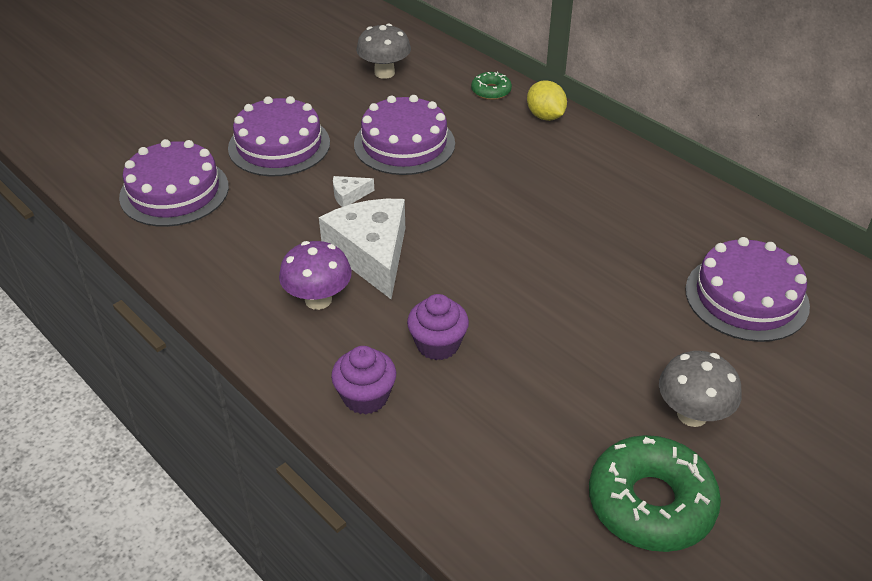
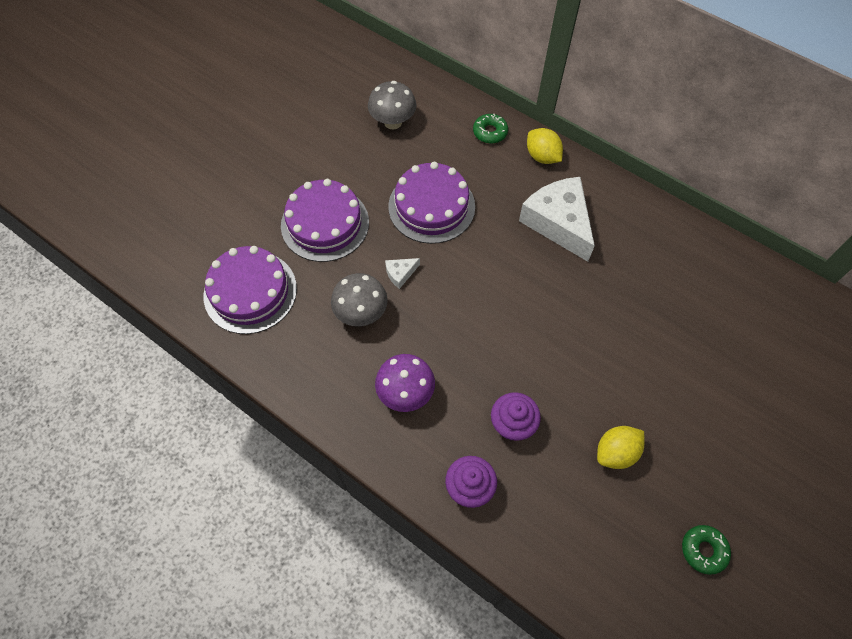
camera: 10 degrees left, 20 degrees up
(371, 254) = (436, 337): white cheese -> white cheese (558, 222)
(560, 388) = (616, 452): none -> yellow lemon
(650, 503) = (703, 550): green donut -> green donut, size x0.49
(692, 414) = (718, 460): grey mushroom -> grey mushroom (361, 313)
(746, 297) = (738, 335): purple cake -> none

